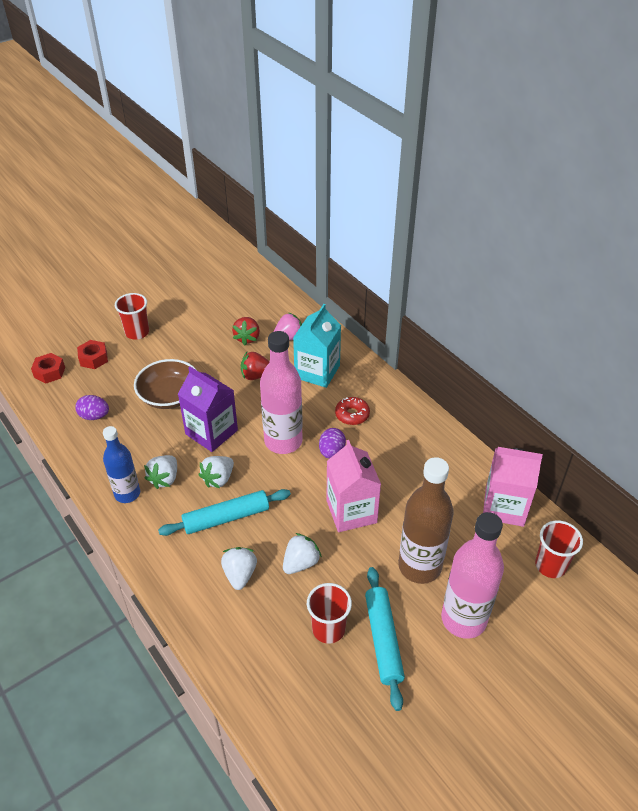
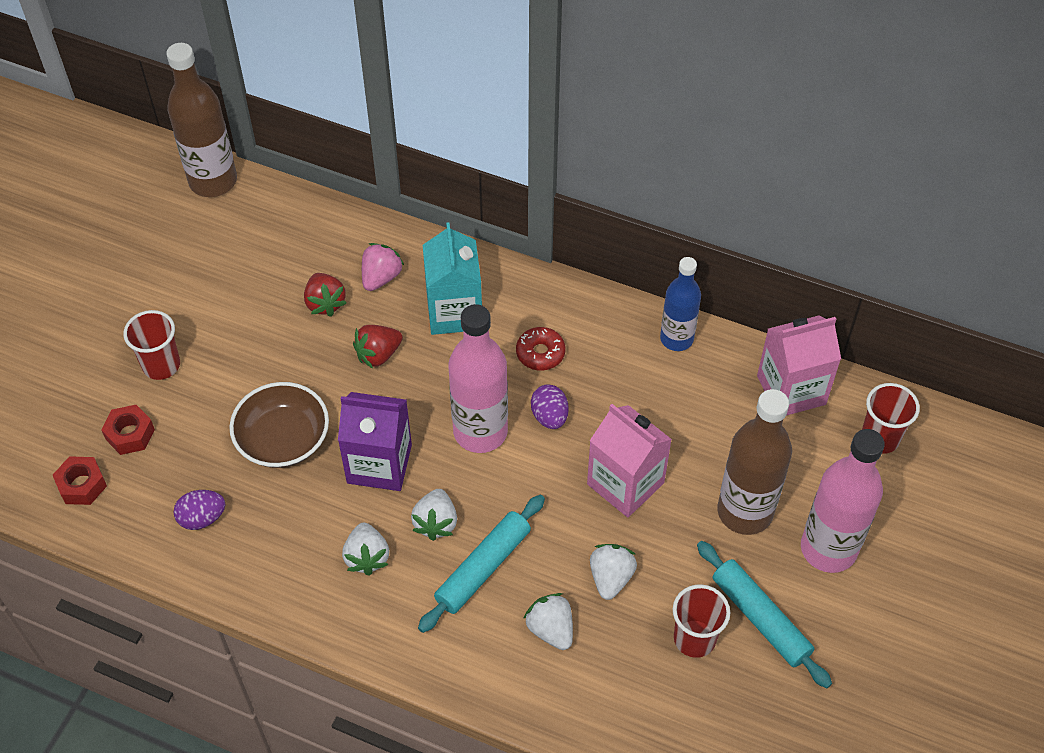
camera: 30 degrees left, 10 degrees up
(127, 494) = (334, 601): blue bottle -> blue bottle (676, 339)
(235, 258) = (213, 181): none -> brown bottle

